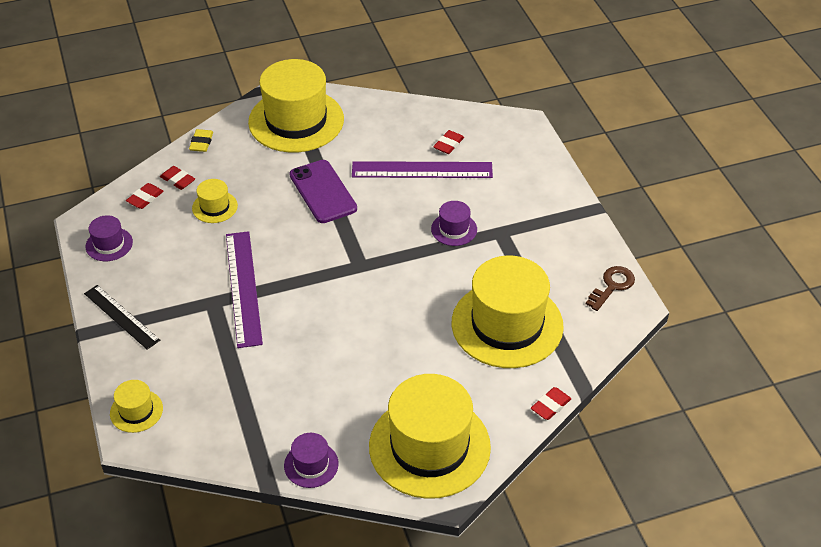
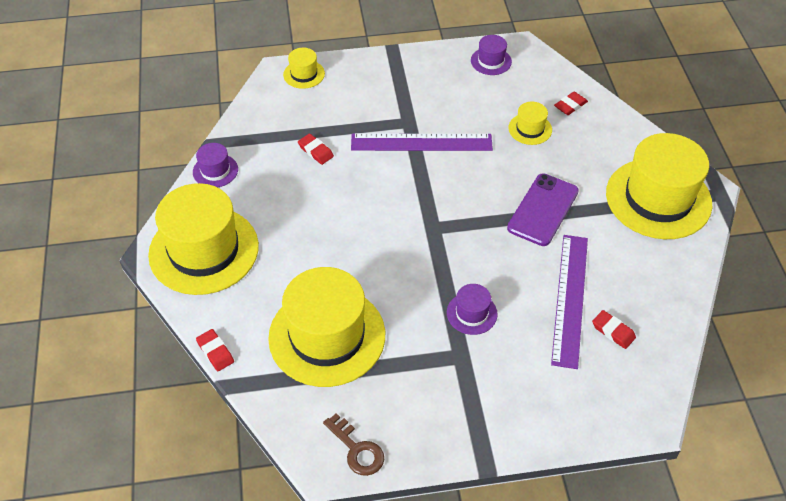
camera: 100 degrees right, 5 degrees up
(121, 317) = (404, 67): black ruler -> none
(145, 198) = (547, 84): red eraser -> red eraser (315, 151)
(201, 143) = (624, 124): yellow eraser -> none
(323, 192) = (543, 210): purple phone -> purple phone turned 45 degrees counterclockwise

